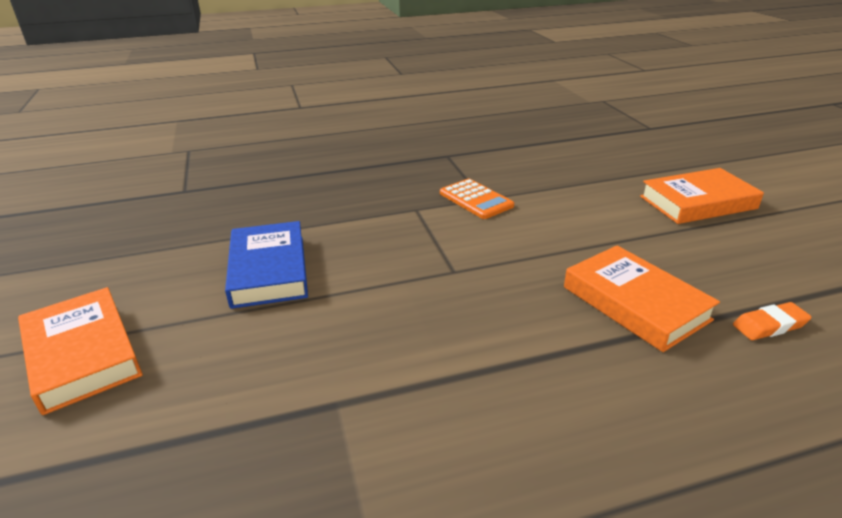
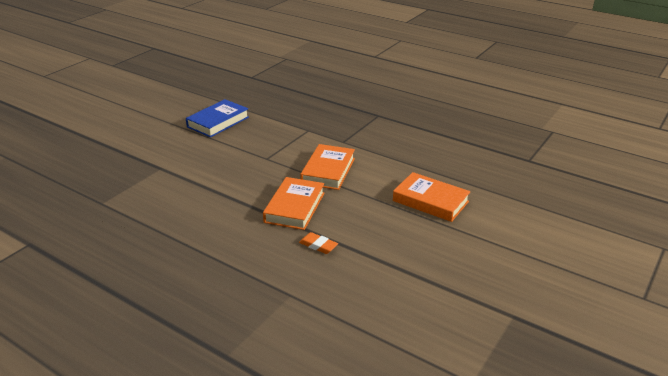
camera: 50 degrees right, 0 degrees up
(82, 354) = (137, 117): orange book -> orange book (328, 171)
(476, 199) = (339, 140): orange calculator -> none

